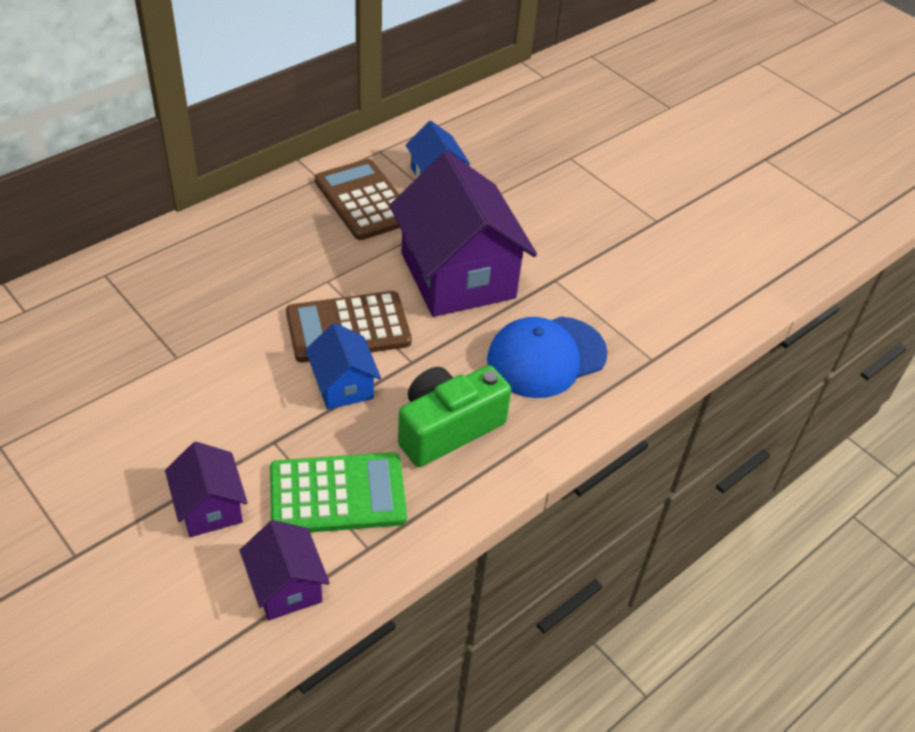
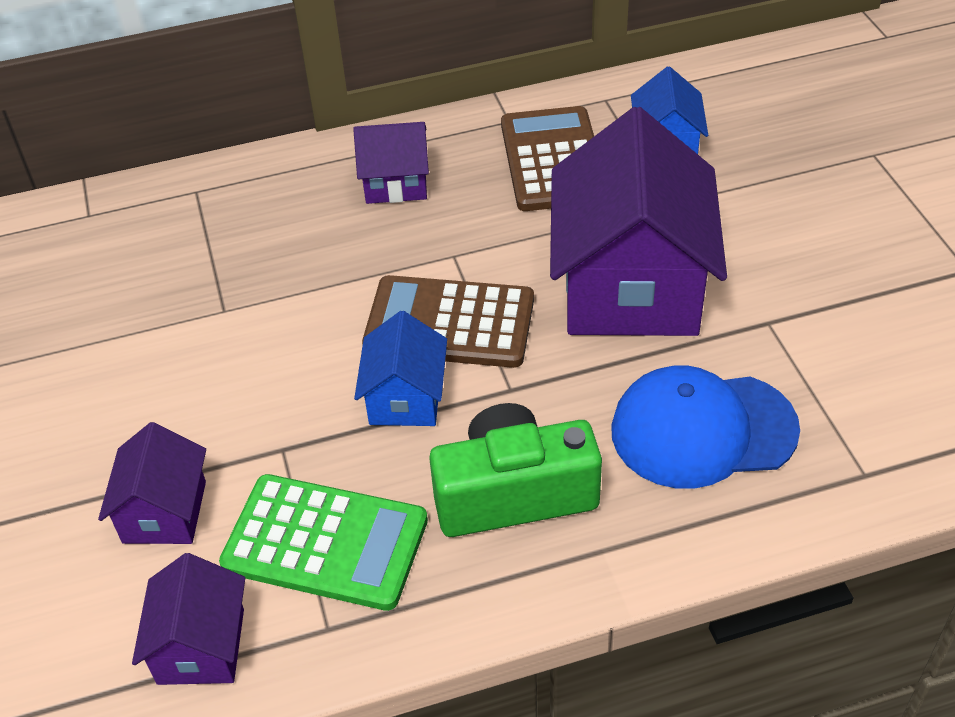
camera: 30 degrees right, 0 degrees up
(259, 238) = (396, 183): none -> purple house

